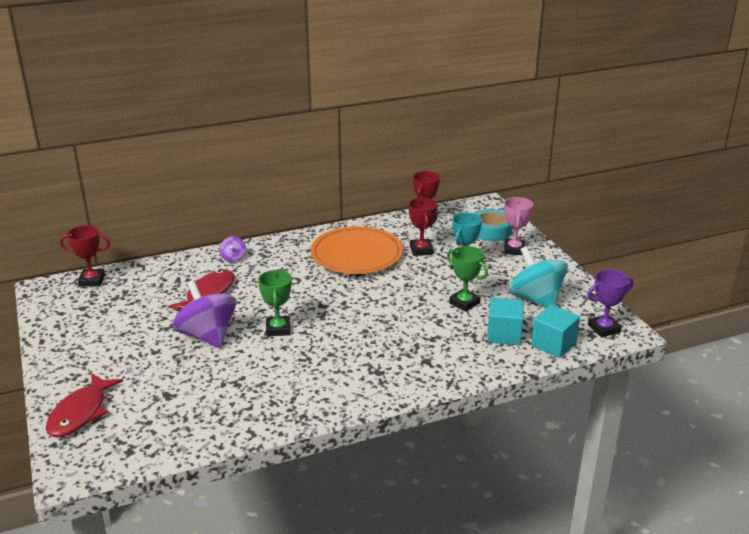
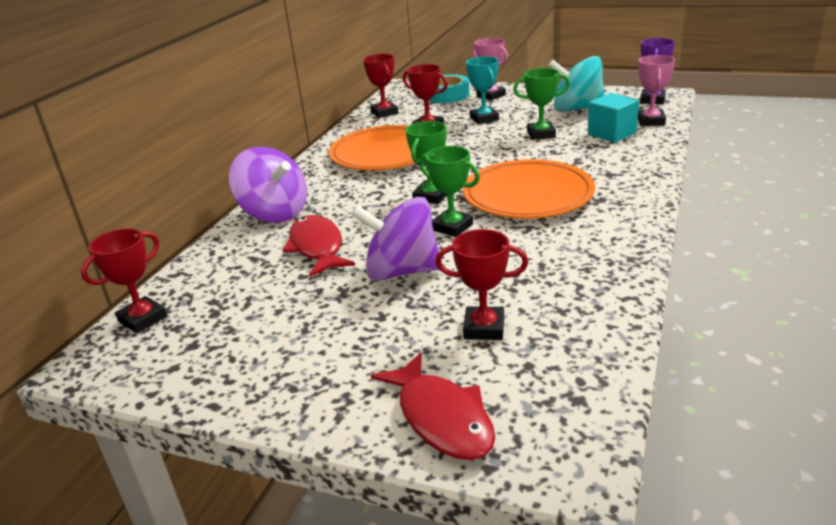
camera: 45 degrees left, 0 degrees up
(172, 391) = (484, 328): none -> red trophy
(233, 258) = (274, 213): purple spinning top -> purple spinning top, size x2.21
(312, 302) = (431, 196): none -> green trophy
(353, 339) = (528, 195): none -> orange plate
(553, 344) = (651, 121): turquoise cube -> pink trophy

